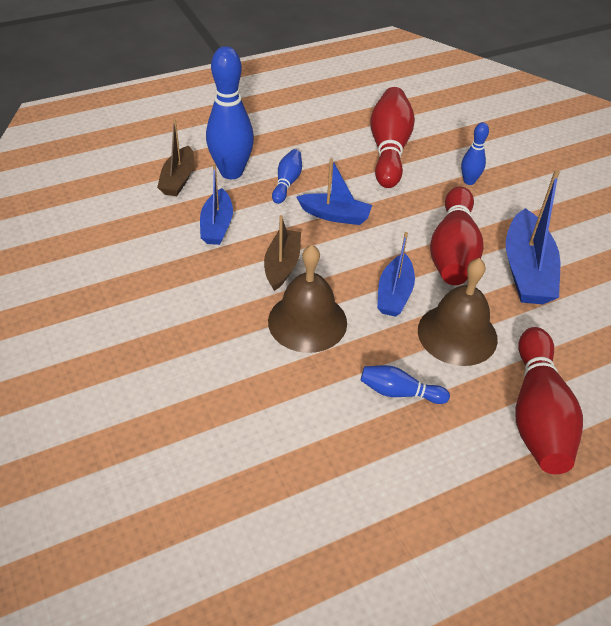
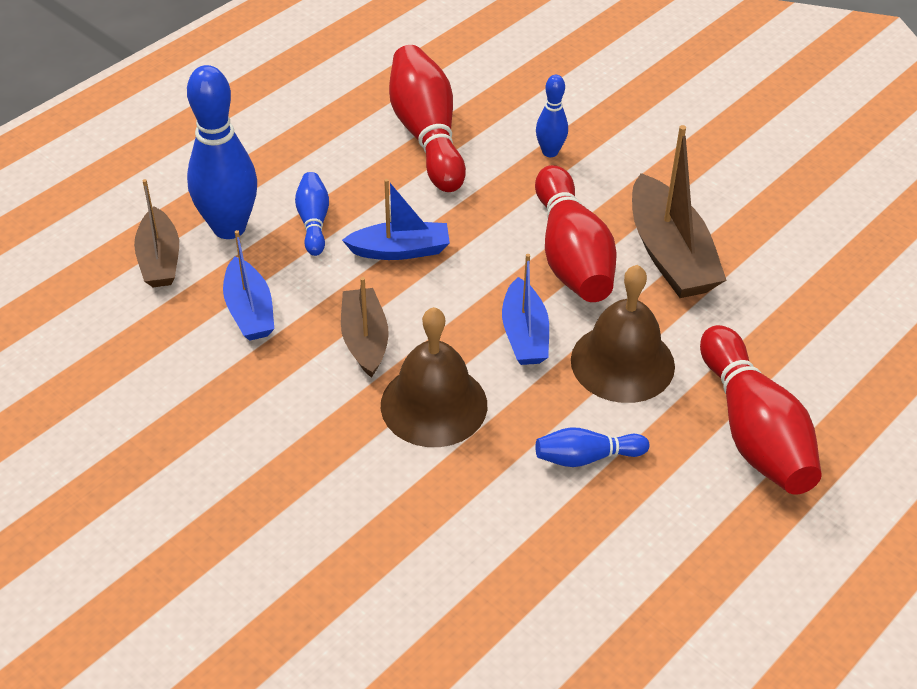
camera: 20 degrees left, 0 degrees up
(526, 270) = (670, 254): blue boat -> brown boat

